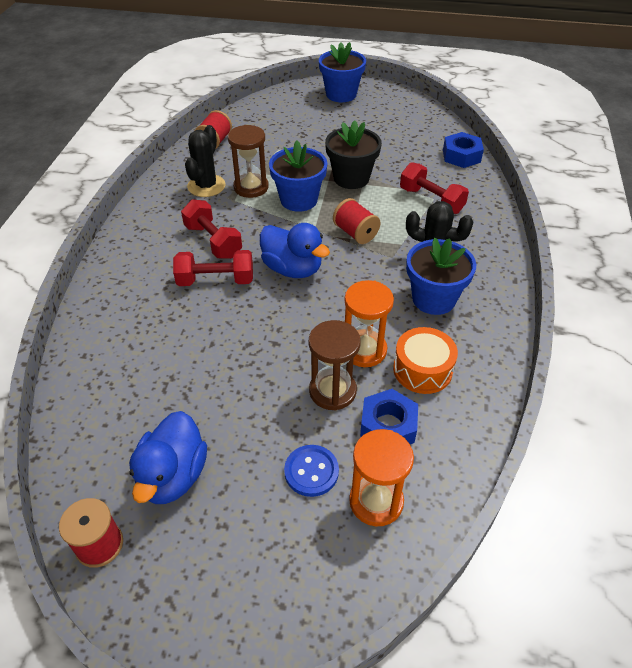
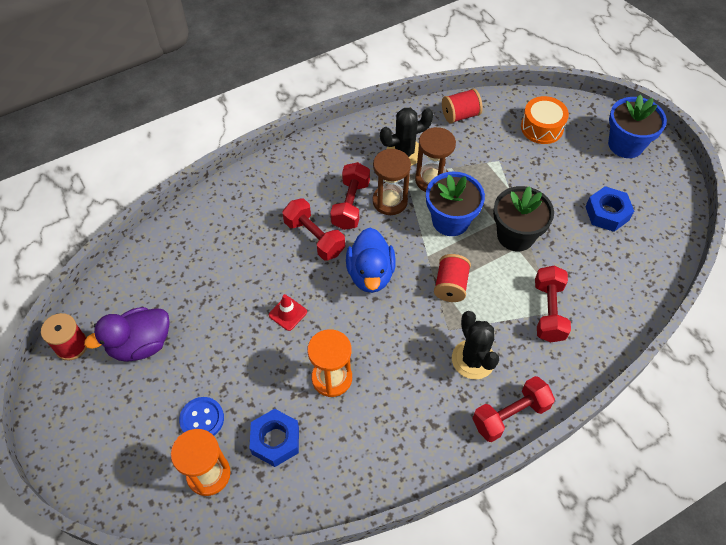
camera: 50 degrees right, 10 degrees up
(173, 476) = (140, 344): blue duck -> purple duck
(269, 341) = (288, 313): none -> red traffic cone
(332, 391) = (277, 384): brown hourglass -> brown hourglass (390, 201)
(422, 369) = (346, 429): orange drum -> orange drum (542, 128)
(433, 299) = (428, 390): blue flower pot -> none
(461, 156) = (640, 294): blue nut -> blue nut (607, 213)
(497, 268) = (510, 415): none -> red dumbbell

